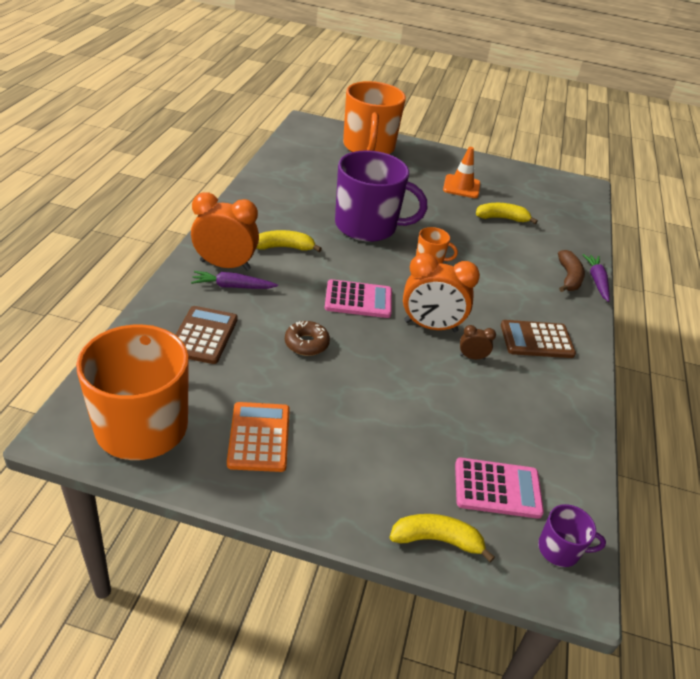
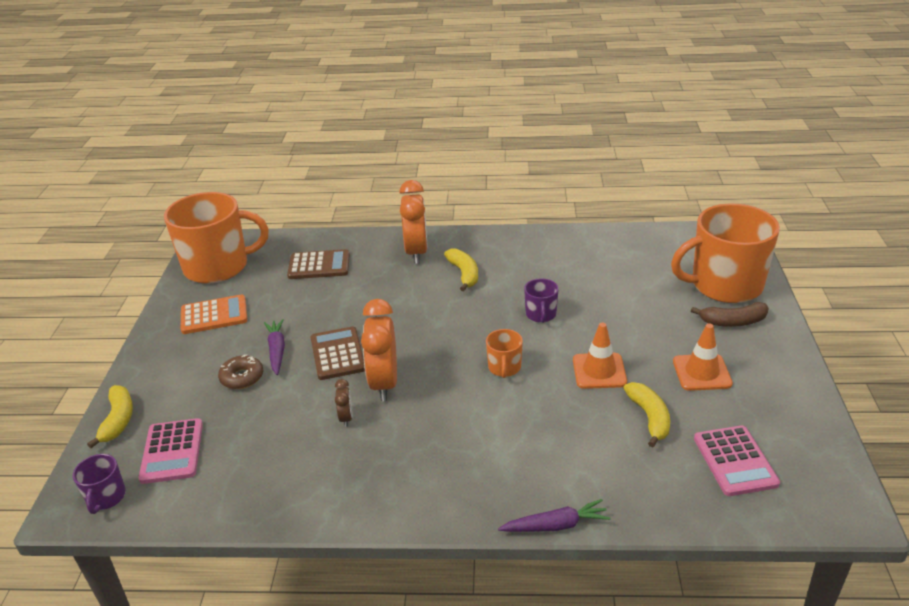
camera: 85 degrees right, 5 degrees down
(232, 286) = (388, 263): purple carrot -> purple carrot (277, 350)
(306, 343) = (328, 315): brown donut -> brown donut (242, 377)
(358, 300) = (405, 331): pink calculator -> pink calculator (735, 461)
(367, 226) = (541, 314): purple mug -> purple mug, size x0.43
(447, 222) = (599, 371): none -> orange traffic cone
(536, 340) = (395, 467): brown calculator -> brown calculator (337, 354)
(569, 277) = (546, 494): brown banana -> brown banana (733, 322)

